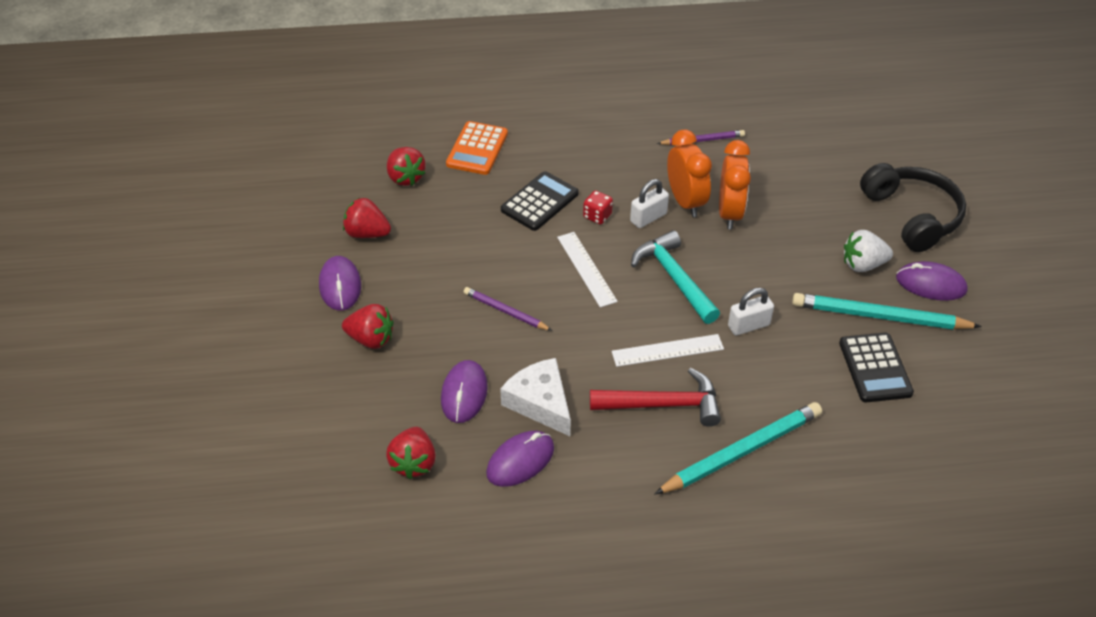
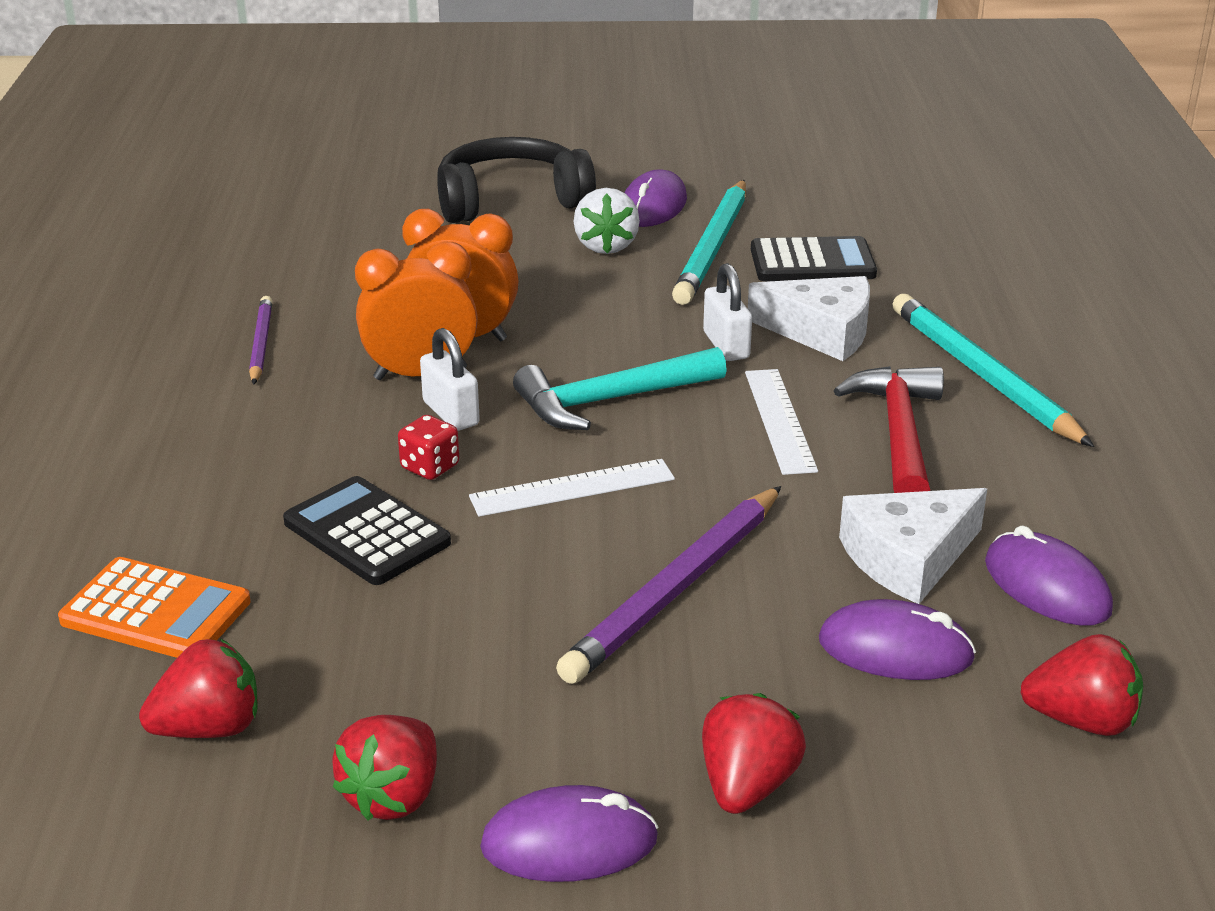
camera: 85 degrees left, 15 degrees down
(505, 311) = (675, 589): purple pencil -> purple pencil, size x1.78
(778, 371) = (822, 331): none -> white cheese

